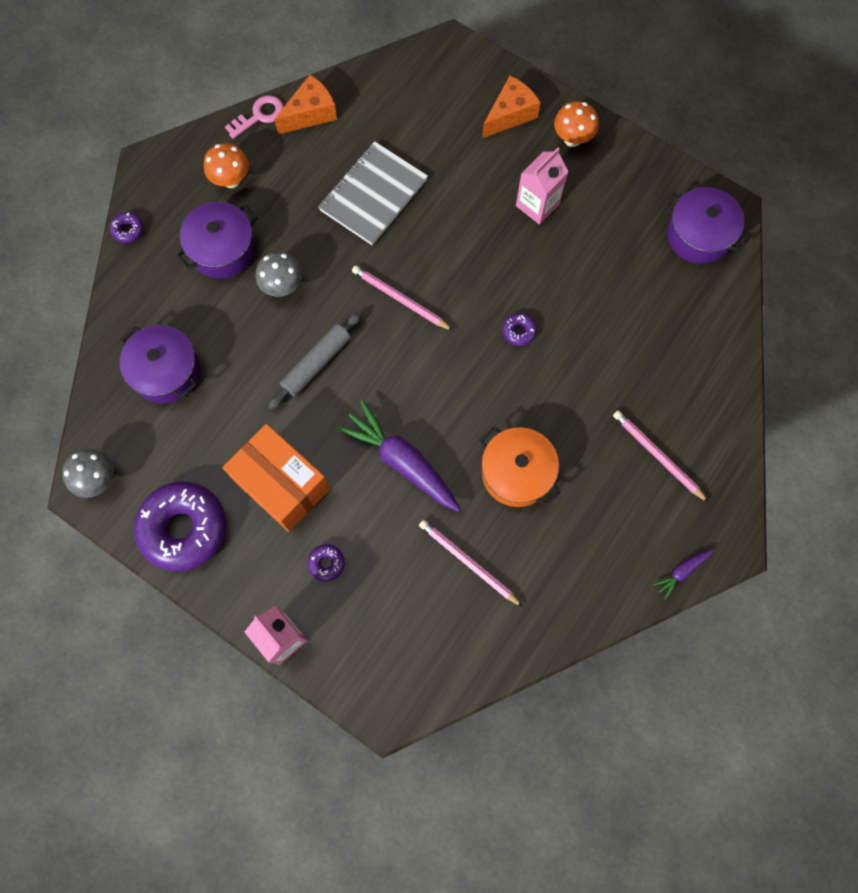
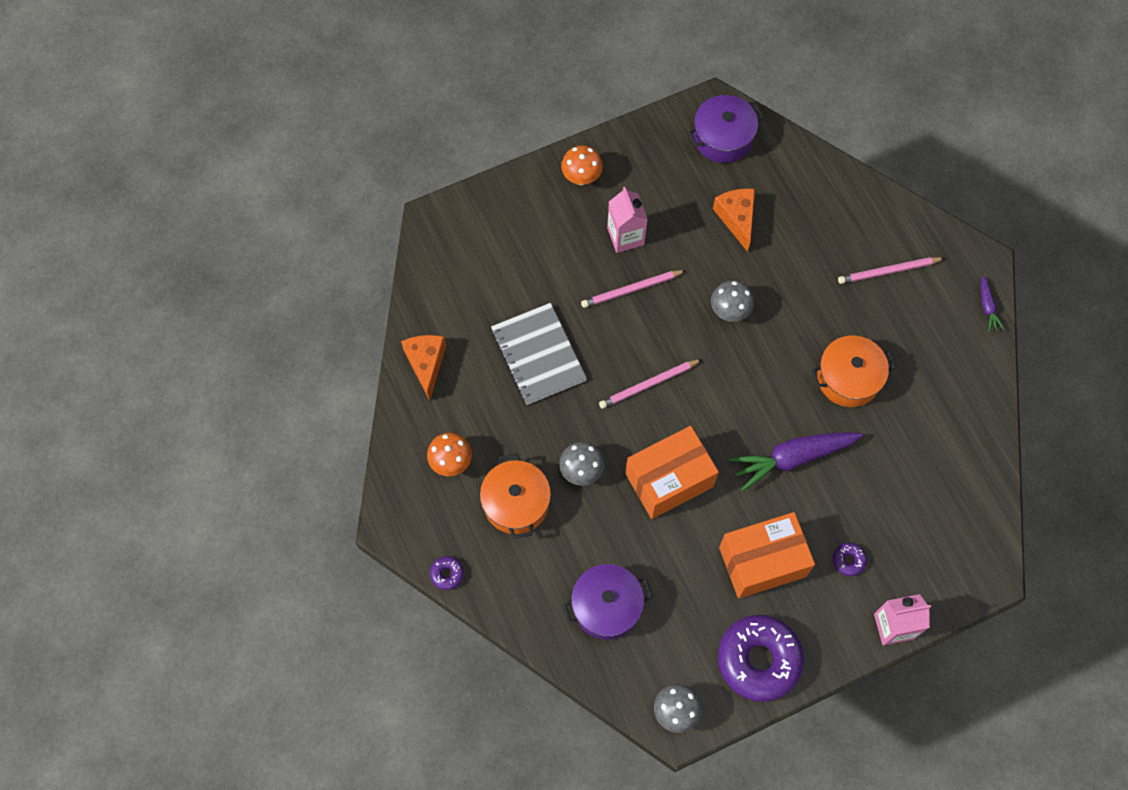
camera: 60 degrees left, 5 degrees down
(223, 250) = (516, 503): purple pot -> orange pot
(259, 116) = (401, 407): pink key -> none
(316, 363) = (669, 480): grey rolling pin -> orange box
(468, 562) = (902, 453): pink pencil -> pink pencil (631, 290)
(510, 114) = (529, 210): orange cheese -> orange cheese (736, 219)
(518, 331) = (729, 311): purple donut -> grey mushroom

